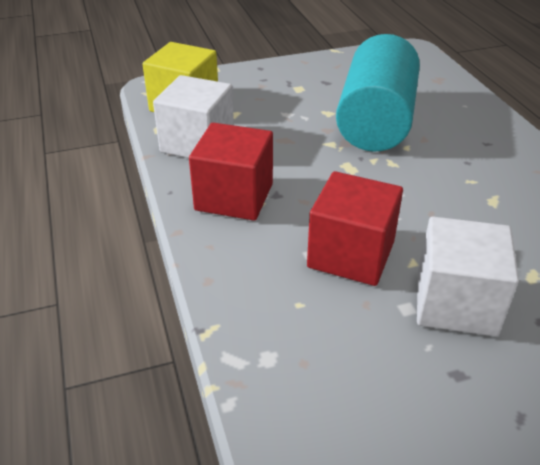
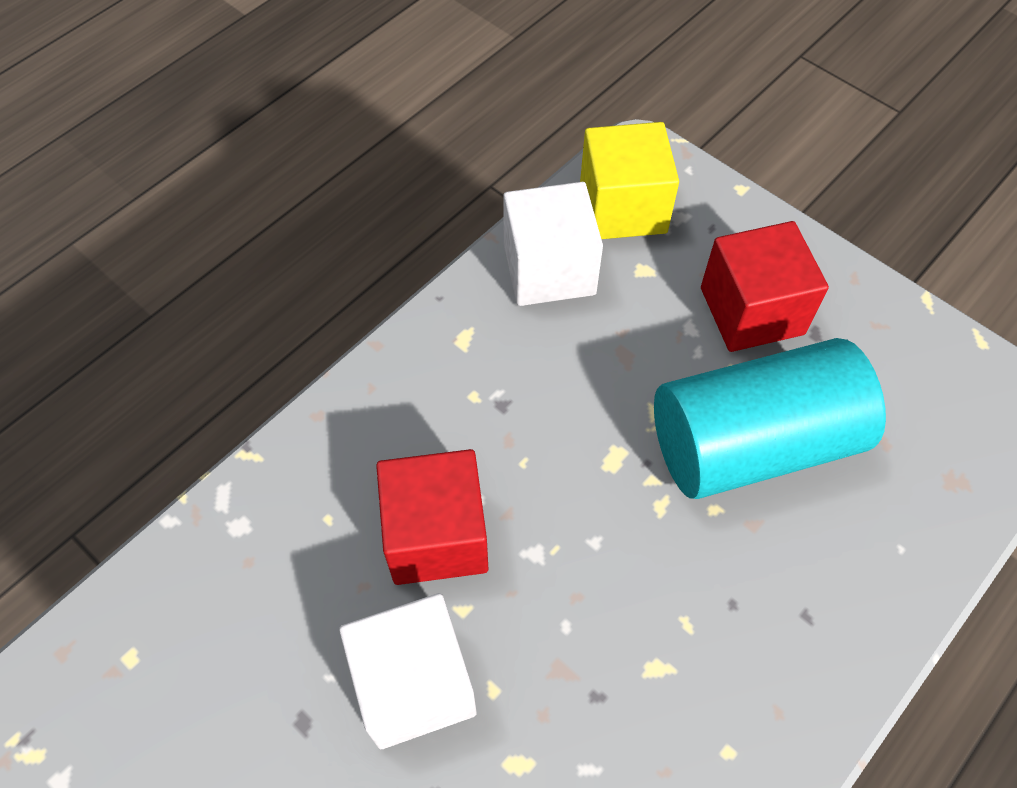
camera: 60 degrees right, 20 degrees up
(234, 197) = (468, 364): red cube -> red cube (751, 311)

